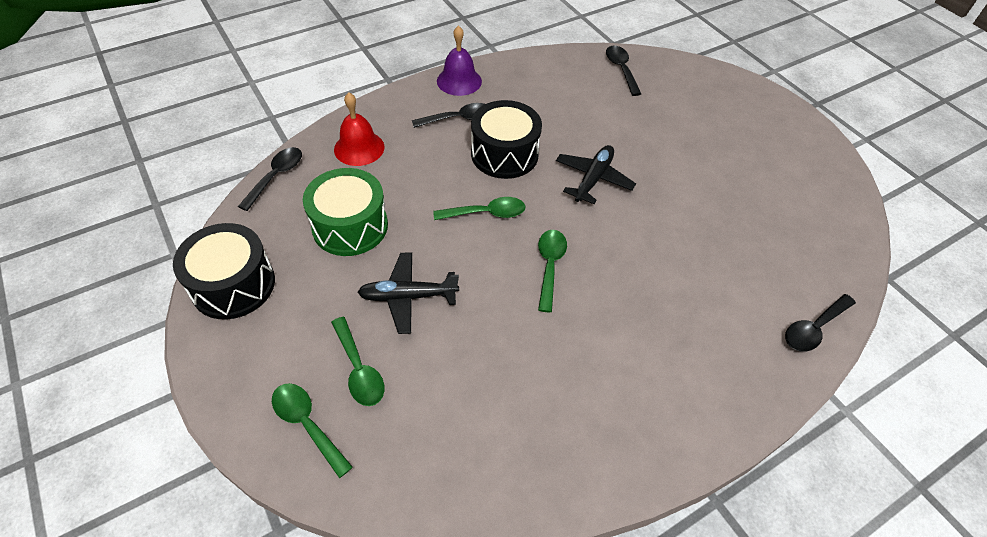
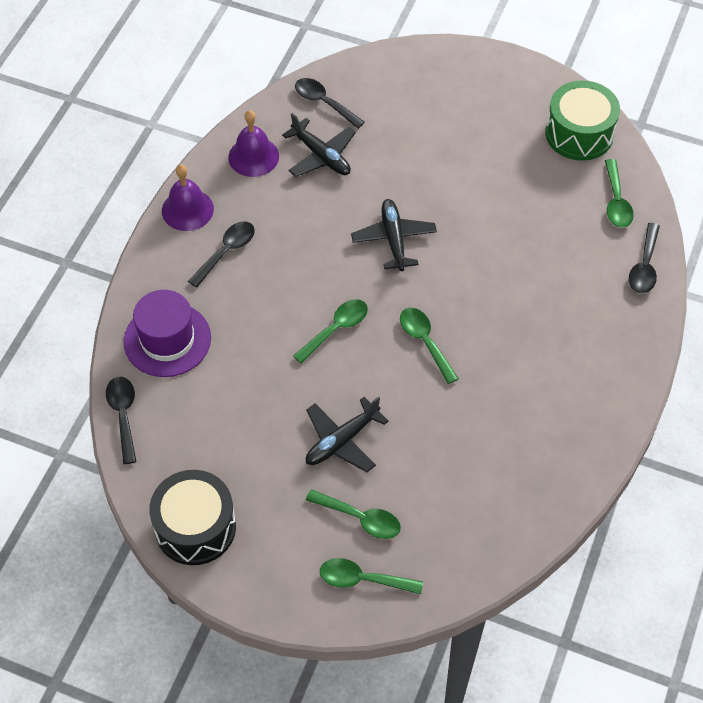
camera: 35 degrees left, 5 degrees up
(350, 226) = (236, 416): green drum -> green drum (579, 133)
(359, 148) = (167, 340): red bell -> purple hat
(504, 154) = (300, 262): black drum -> none
(537, 75) = (253, 156): none -> purple bell
(588, 98) = (321, 156): none -> black plane
(823, 260) = (616, 201): none -> green spoon

